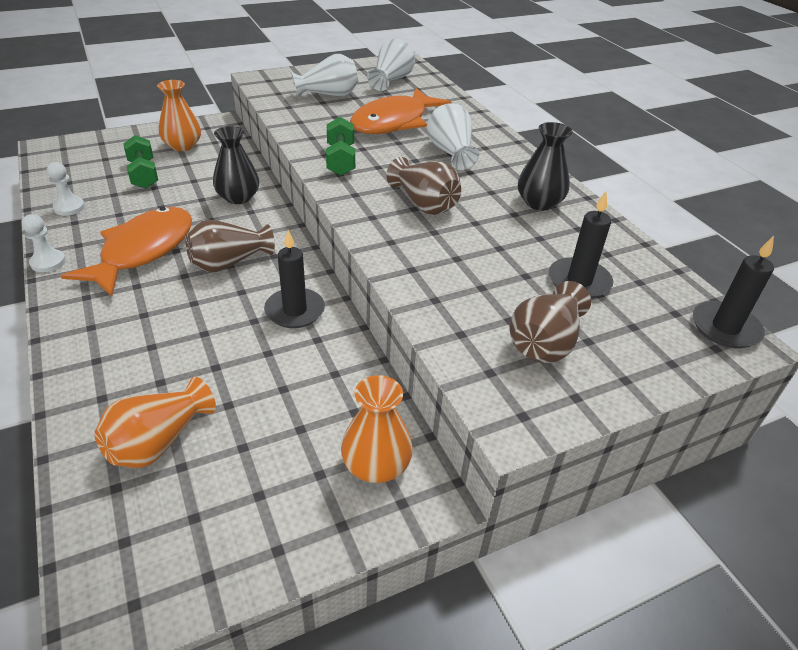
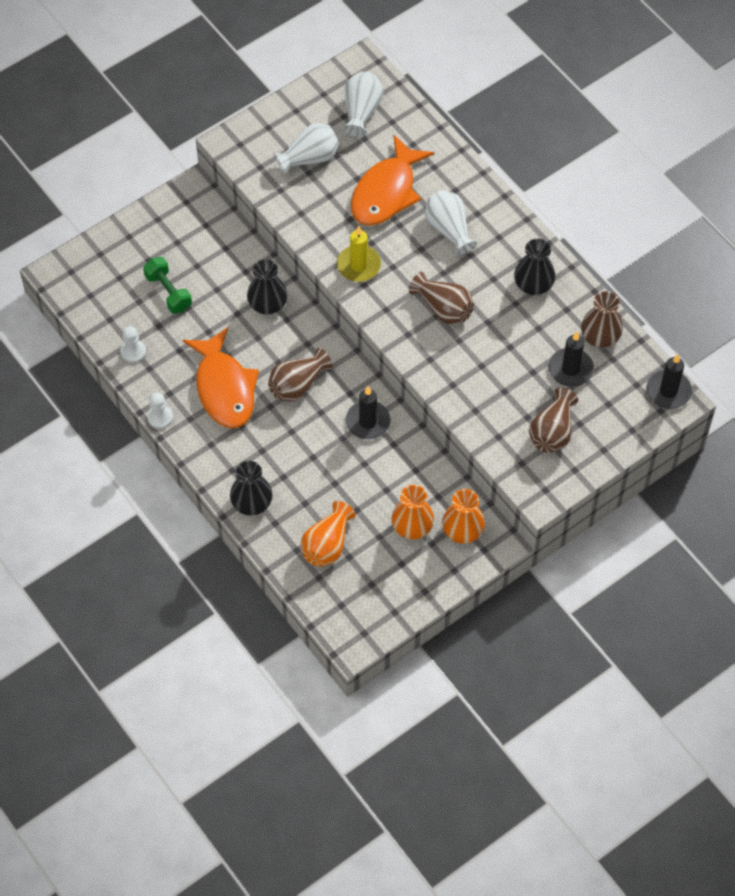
camera: 10 degrees left, 20 degrees up
(88, 366) = (251, 502): none -> black vase
(143, 251) = (224, 388): orange fish -> orange fish turned 150 degrees clockwise
(183, 146) = (179, 239): orange vase -> orange vase (412, 526)
(340, 160) = (359, 265): green dumbbell -> yellow candle
(622, 257) = (600, 336): none -> brown vase

